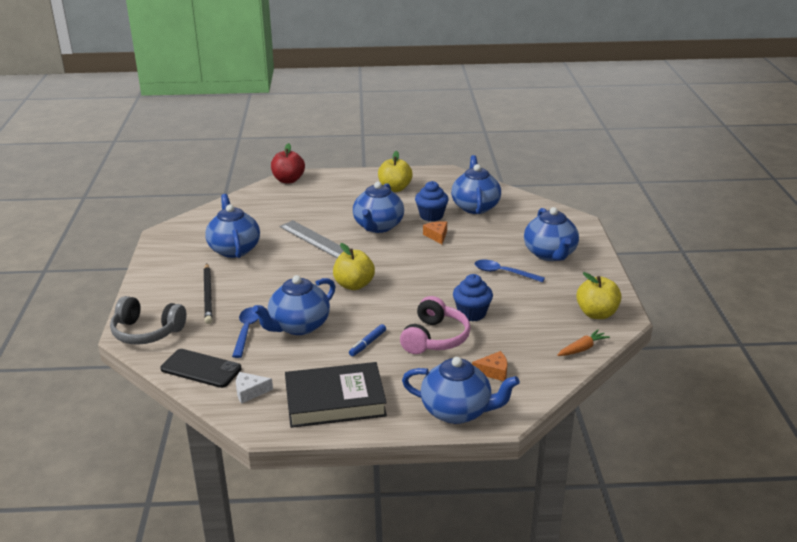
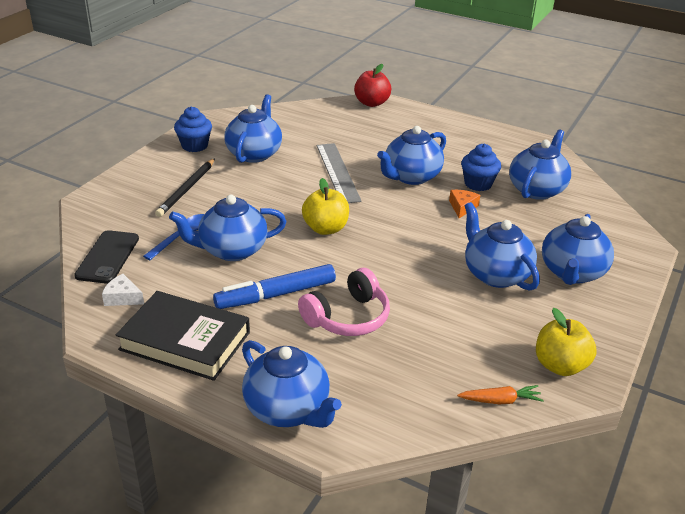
camera: 30 degrees right, 5 degrees up
(147, 332) = (103, 204): grey headphones -> none
(201, 369) = (108, 257): black phone -> black phone turned 45 degrees clockwise
(367, 344) = (276, 295): blue marker -> blue marker, size x1.99
(395, 188) = (468, 143): yellow apple -> none
(472, 313) = (414, 306): blue cupcake -> blue cupcake (194, 146)
(493, 371) = (371, 382): orange cheese -> none
(503, 273) = (495, 274): blue spoon -> blue teapot

